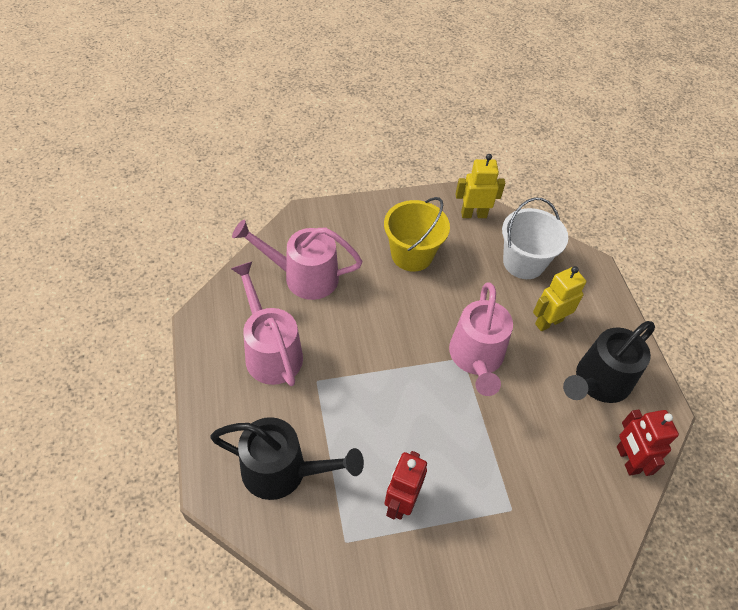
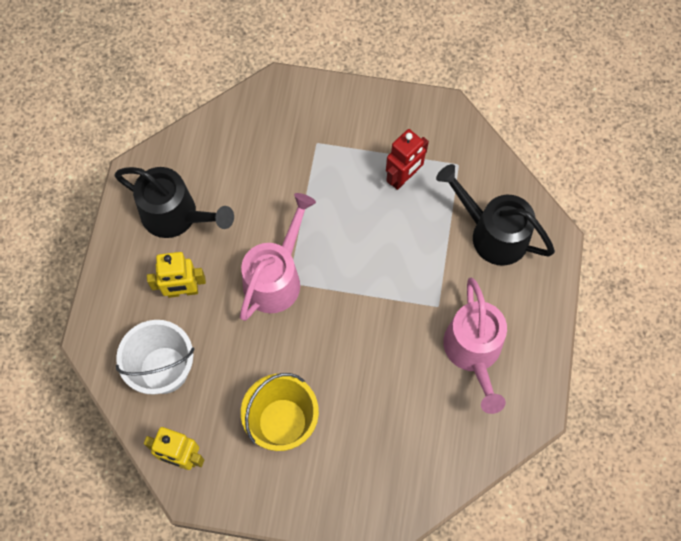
camera: 155 degrees left, 15 degrees up
(302, 276) = (415, 433): pink watering can -> none
(597, 383) = (177, 216): black watering can -> black watering can turned 45 degrees clockwise
(627, 460) = (198, 146): red robot -> none

